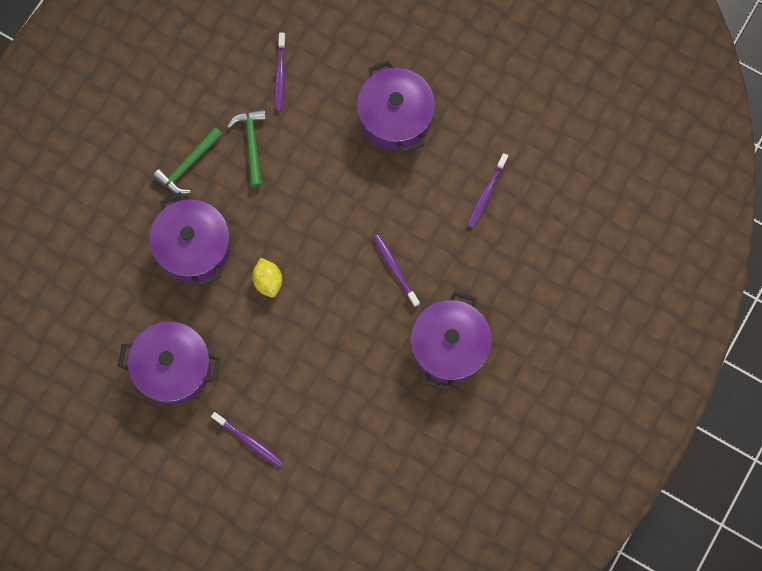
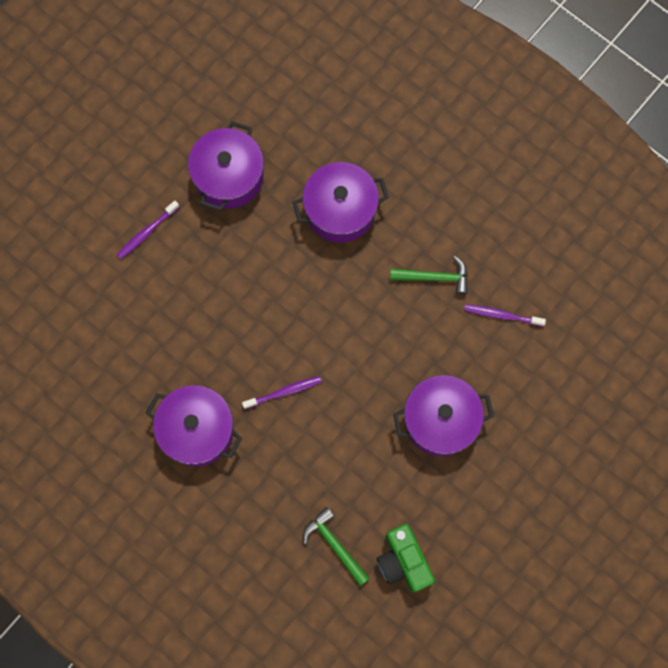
camera: 100 degrees right, 0 degrees up
(188, 166) = (422, 216): green hammer -> green hammer (334, 545)
(268, 281) = (294, 272): yellow lemon -> none
(486, 193) = (345, 496): purple toothbrush -> none
(537, 130) = (403, 561): none -> green camera

